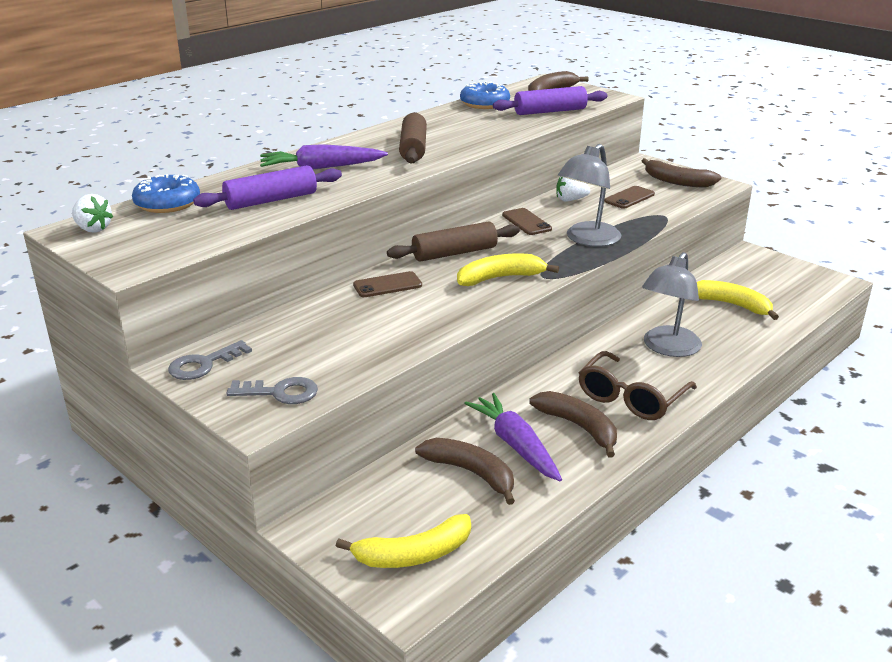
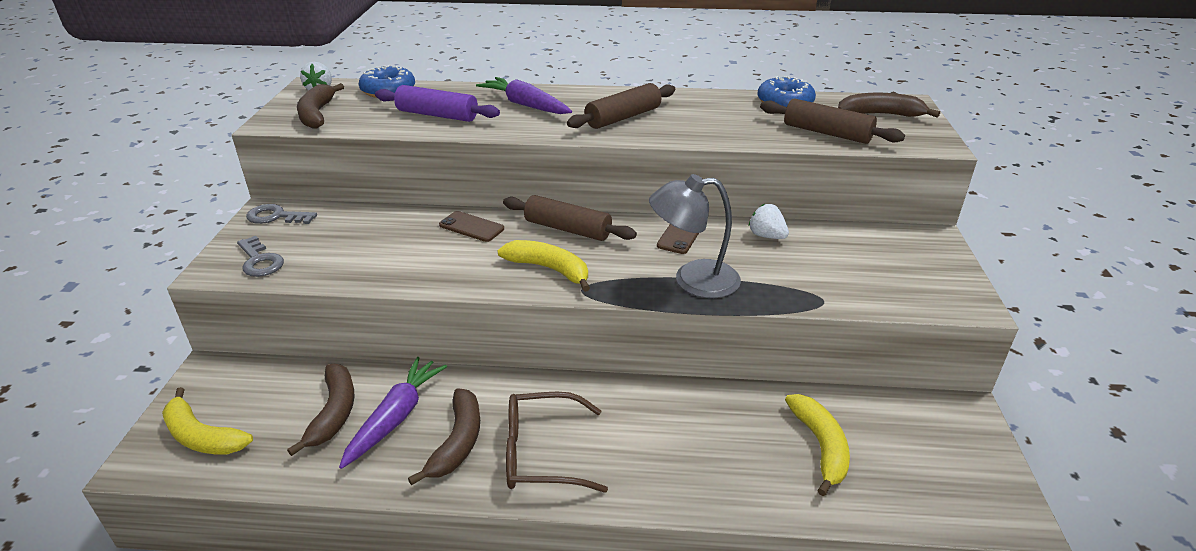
camera: 50 degrees right, 5 degrees up
(550, 111) = (827, 133): purple rolling pin -> brown rolling pin
(629, 198) = (829, 264): brown phone -> none
(667, 348) = (665, 437): grey lamp -> none
(677, 181) = (924, 275): brown banana -> brown banana (317, 114)

